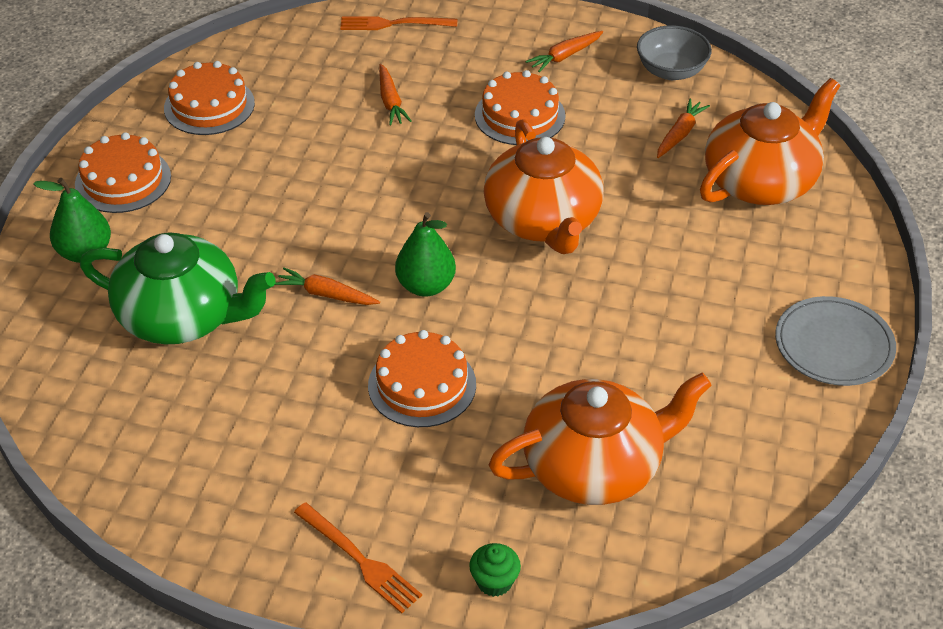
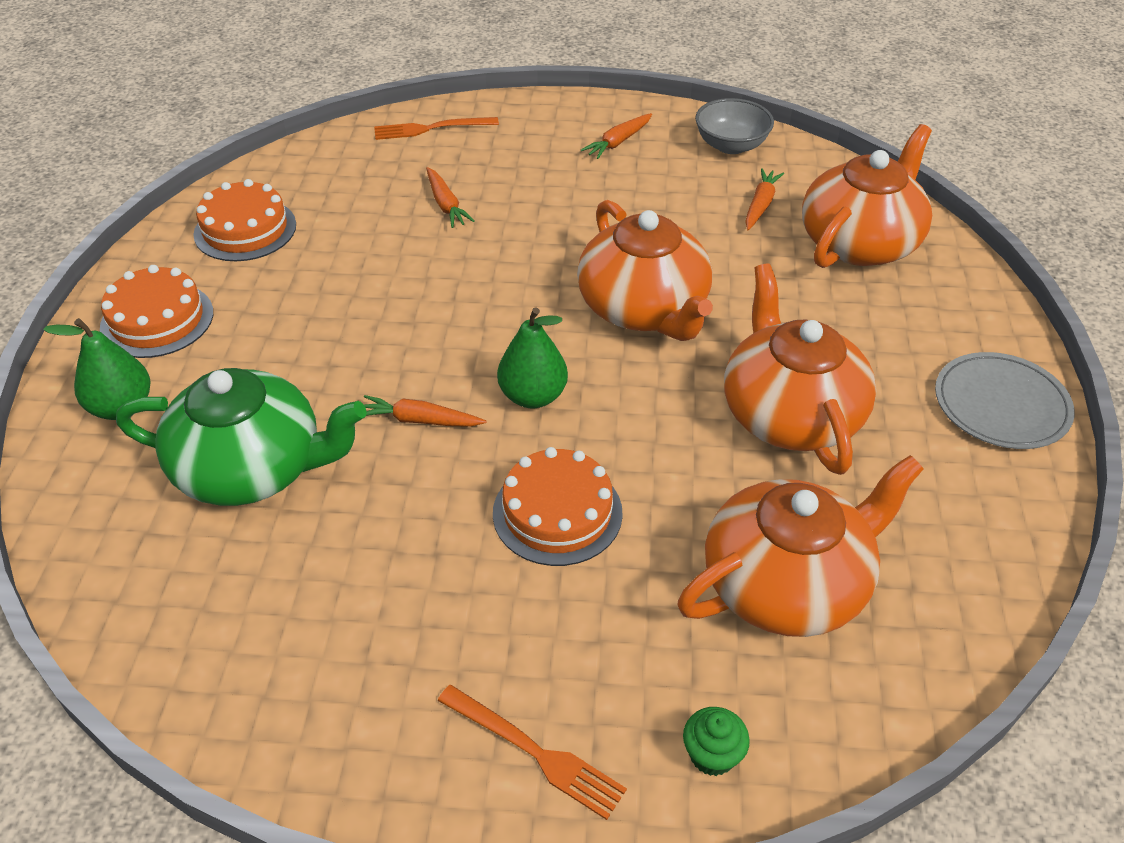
camera: 10 degrees left, 0 degrees up
(520, 115) = (588, 204): orange cake -> none
(643, 329) = (790, 414): none -> orange teapot

